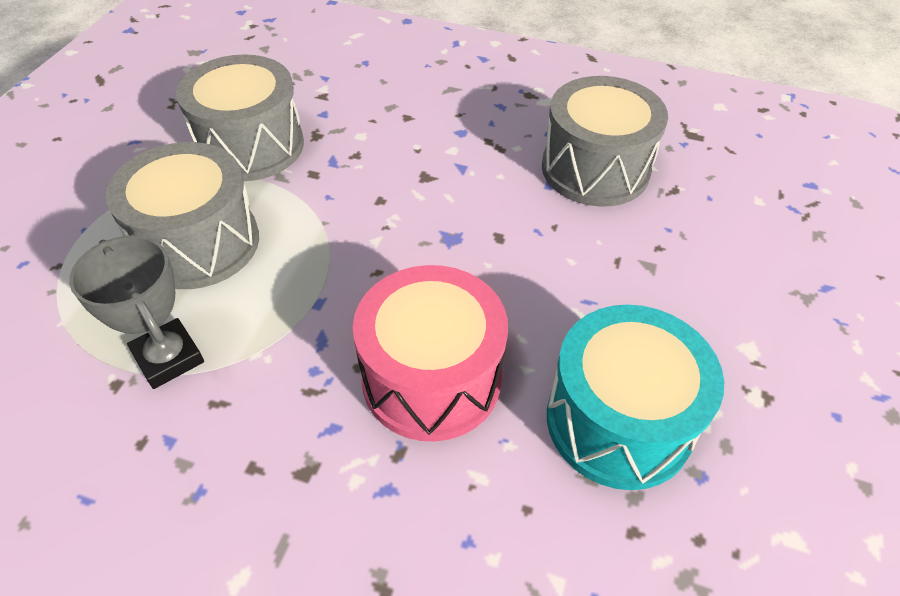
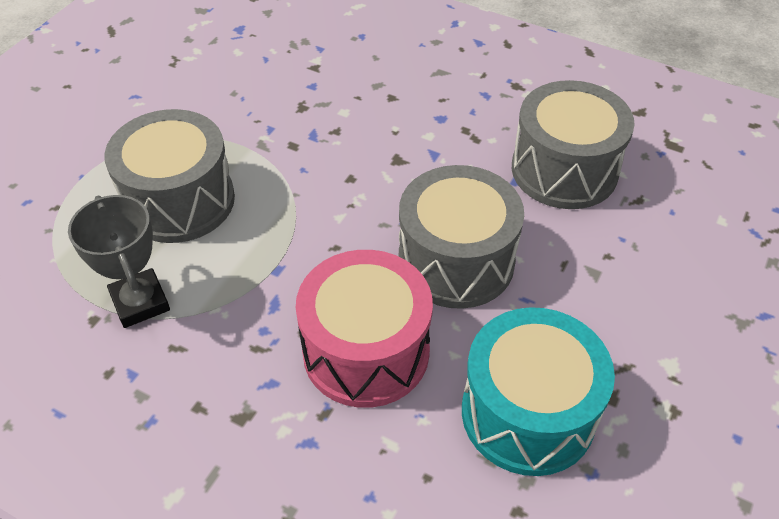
camera: 10 degrees right, 0 degrees up
(251, 146) = (239, 112): grey drum -> grey drum (456, 261)

